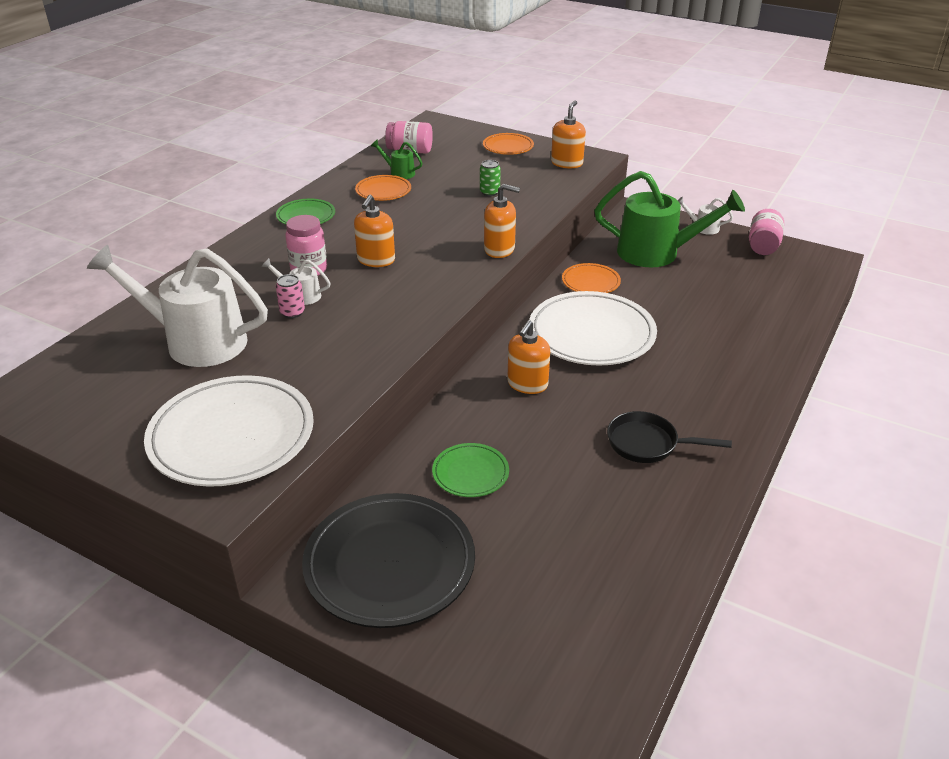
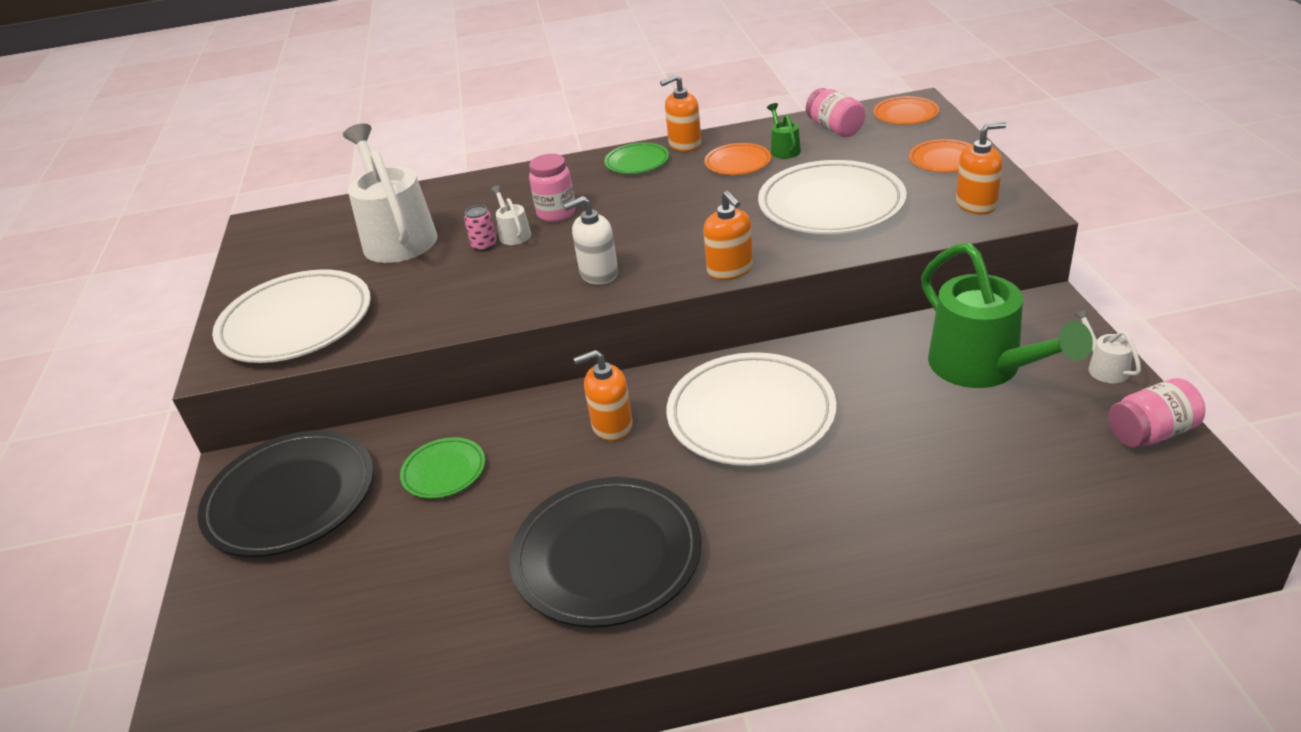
camera: 55 degrees right, 0 degrees up
(376, 260) = (615, 229): orange soap dispenser -> orange soap dispenser (684, 144)
(419, 289) = (598, 274): none -> white soap dispenser
(489, 192) = (831, 204): green can -> white plate
(590, 282) = (847, 360): orange plate -> orange plate (905, 114)
(648, 444) = (607, 556): black pan -> black plate

